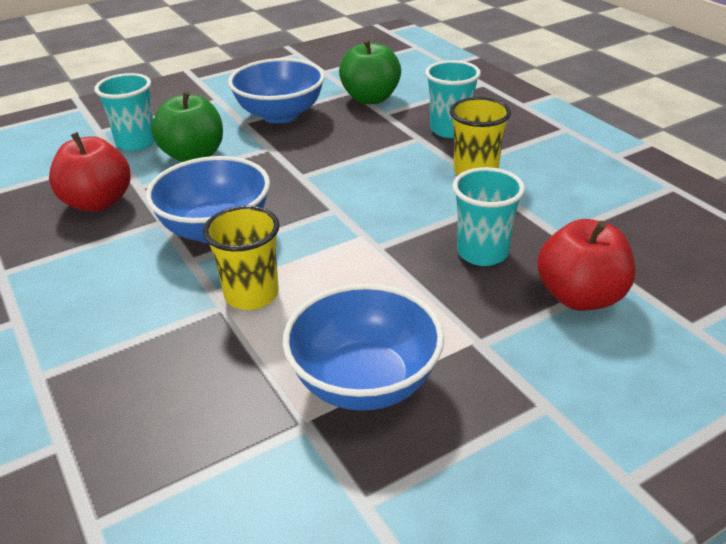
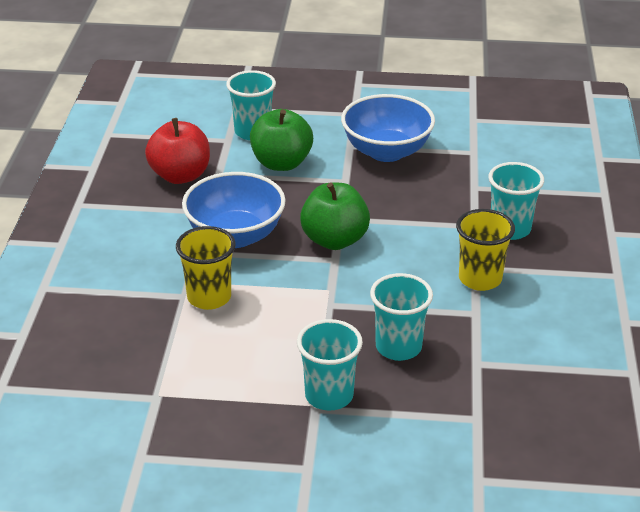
camera: 35 degrees right, 0 degrees up
(364, 382) = (215, 392): blue bowl -> none
(370, 98) = (480, 167): green apple -> green apple (334, 240)
(478, 325) = (329, 396): none -> turquoise cup
(580, 297) = (426, 415): red apple -> none

